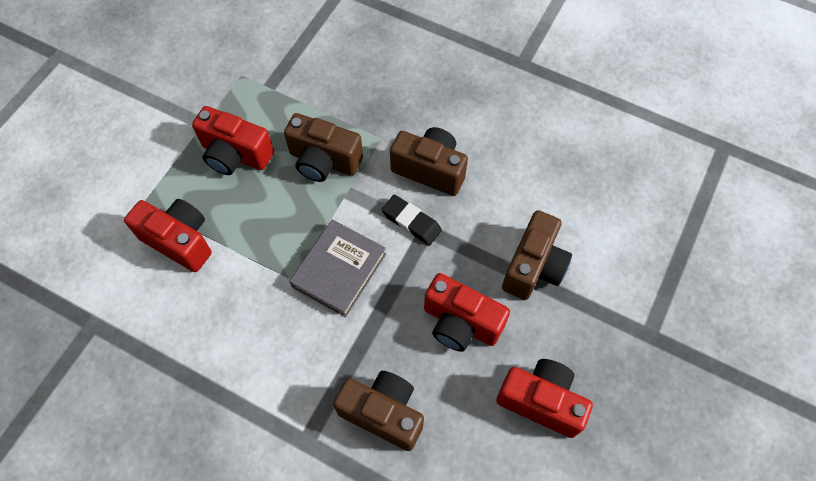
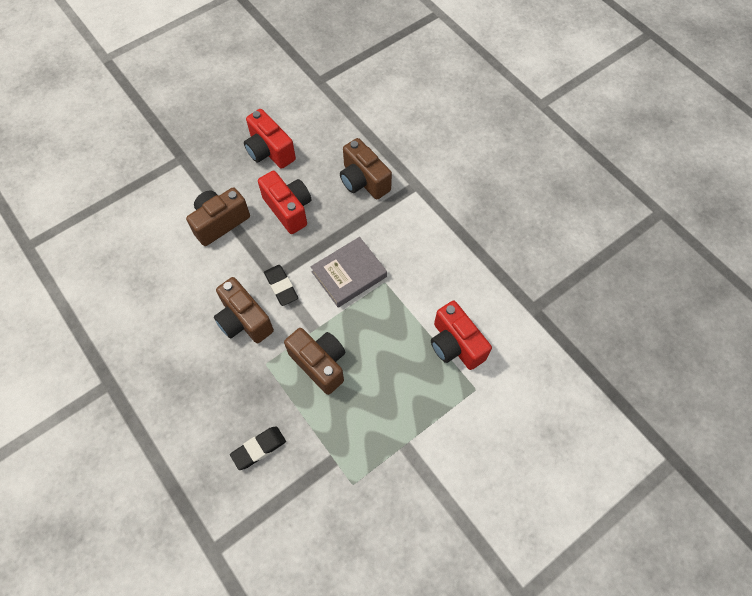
camera: 155 degrees left, 0 degrees up
(235, 155) = (387, 401): red camera -> none
(344, 68) = (259, 448): none -> black eraser

